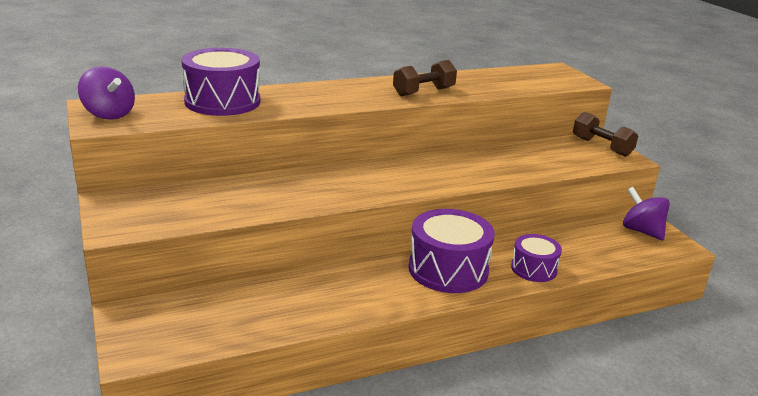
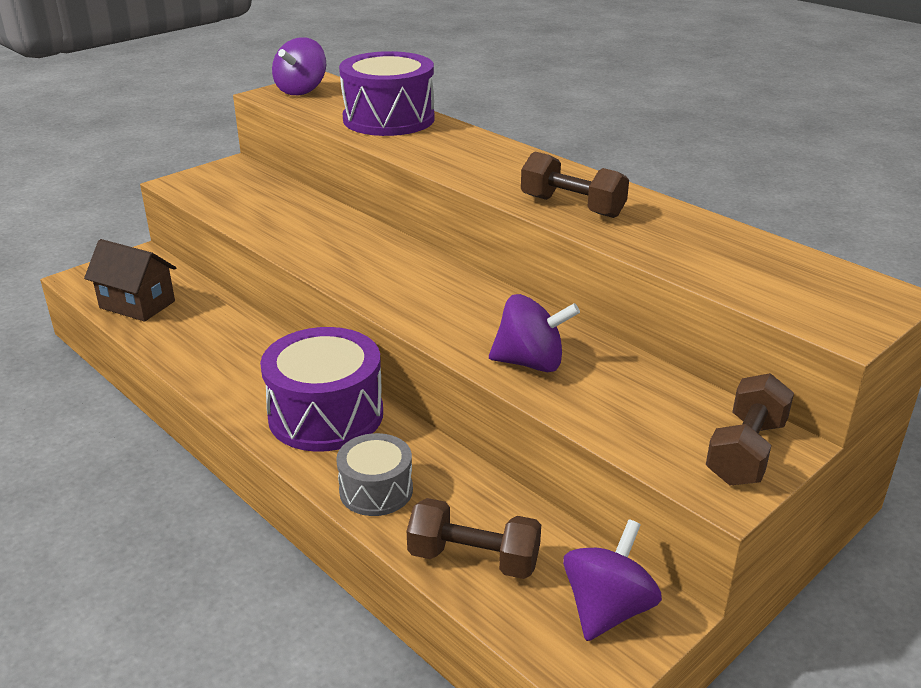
camera: 70 degrees right, 5 degrees up
(222, 326) = (137, 304): none -> brown house
(507, 168) = (530, 363): none -> purple spinning top
(534, 269) = (376, 490): purple drum -> grey drum
(600, 254) = (473, 559): none -> brown dumbbell

